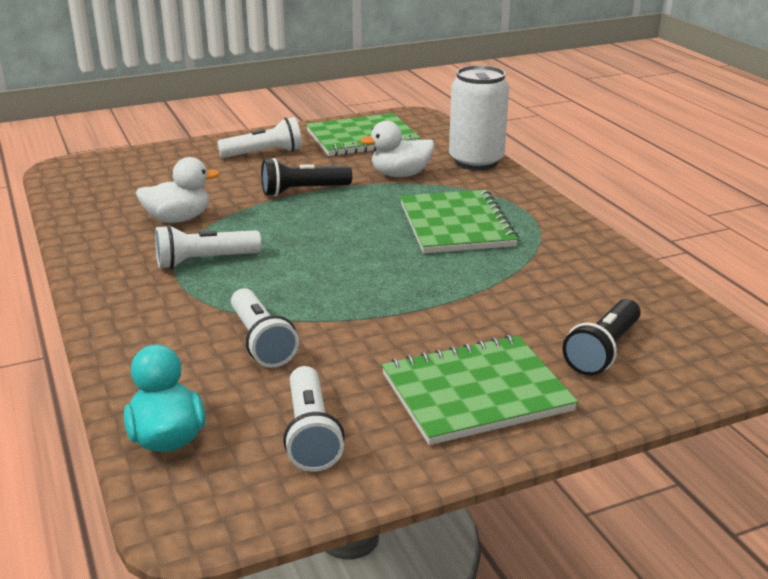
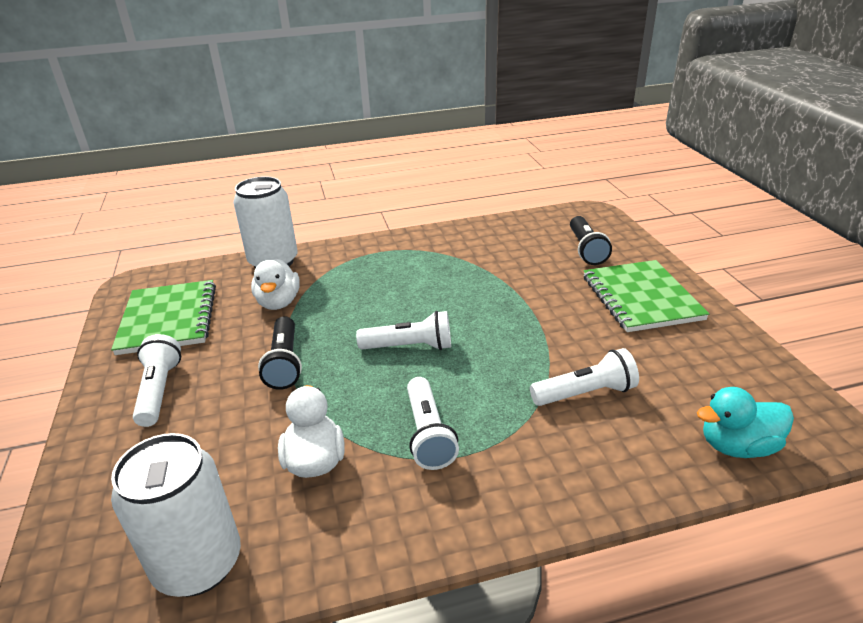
camera: 80 degrees left, 5 degrees up
(90, 196) = (198, 564): none -> white can
(311, 434) = (708, 369): white flashlight -> white flashlight (410, 346)
(456, 225) = (396, 283): green notebook -> none
(603, 351) = (586, 249): black flashlight -> black flashlight turned 45 degrees clockwise

